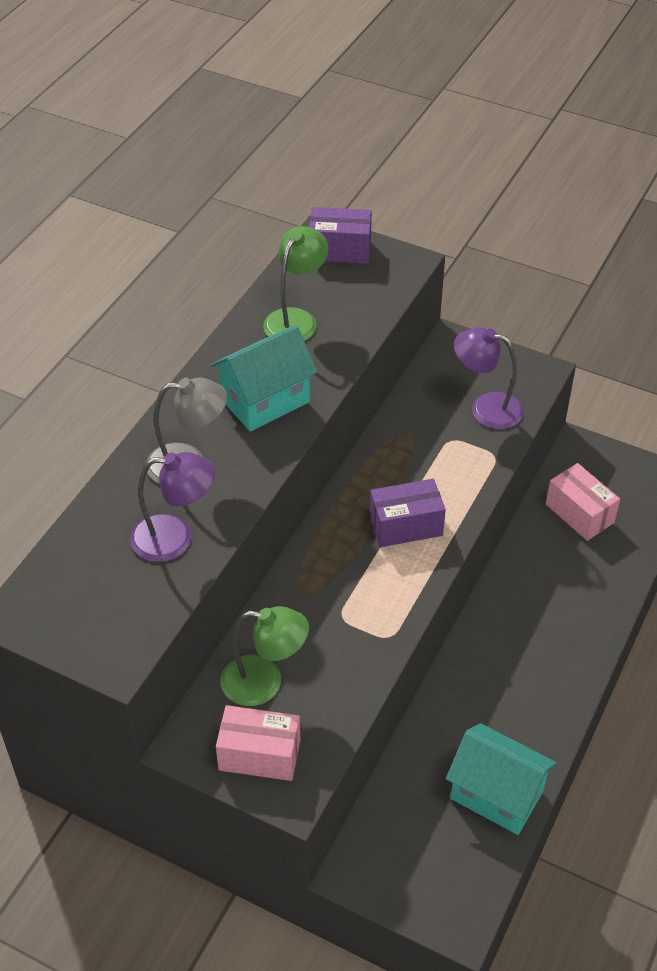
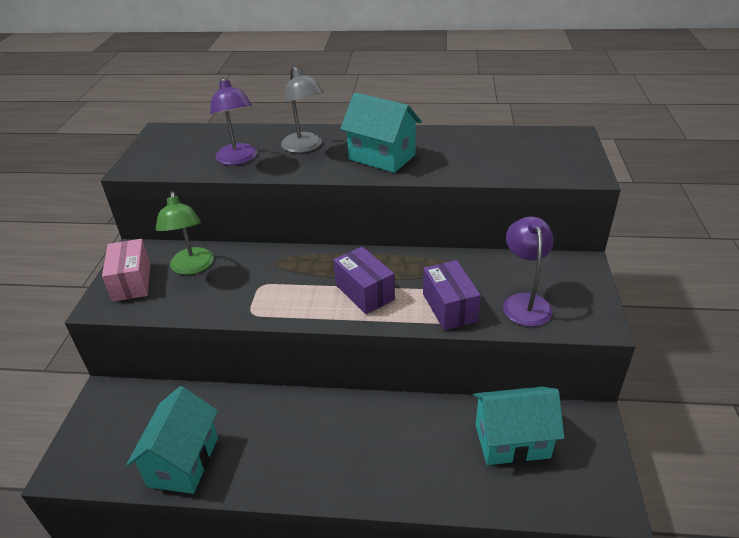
camera: 70 degrees right, 10 degrees down
(296, 319) = (473, 147): green lamp -> none
(340, 250) = (566, 145): purple box -> purple box (449, 307)
(579, 513) = (512, 441): pink box -> turquoise house

